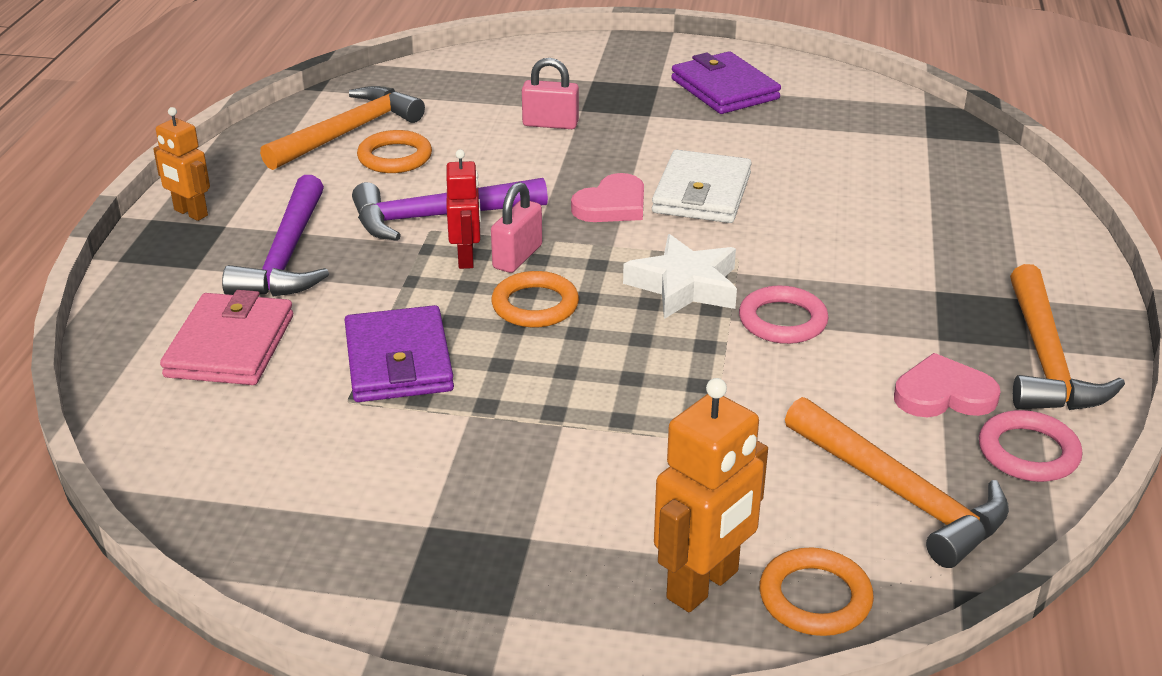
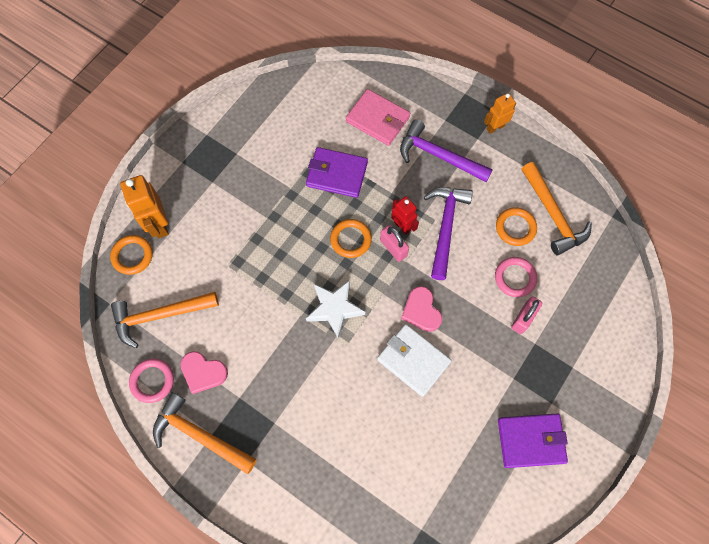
camera: 115 degrees right, 35 degrees up
(466, 258) = (402, 226): red robot -> red robot turned 150 degrees counterclockwise
(782, 321) = (287, 336): pink ring -> pink ring (515, 278)
(943, 394) = (203, 372): pink heart -> pink heart turned 90 degrees clockwise

